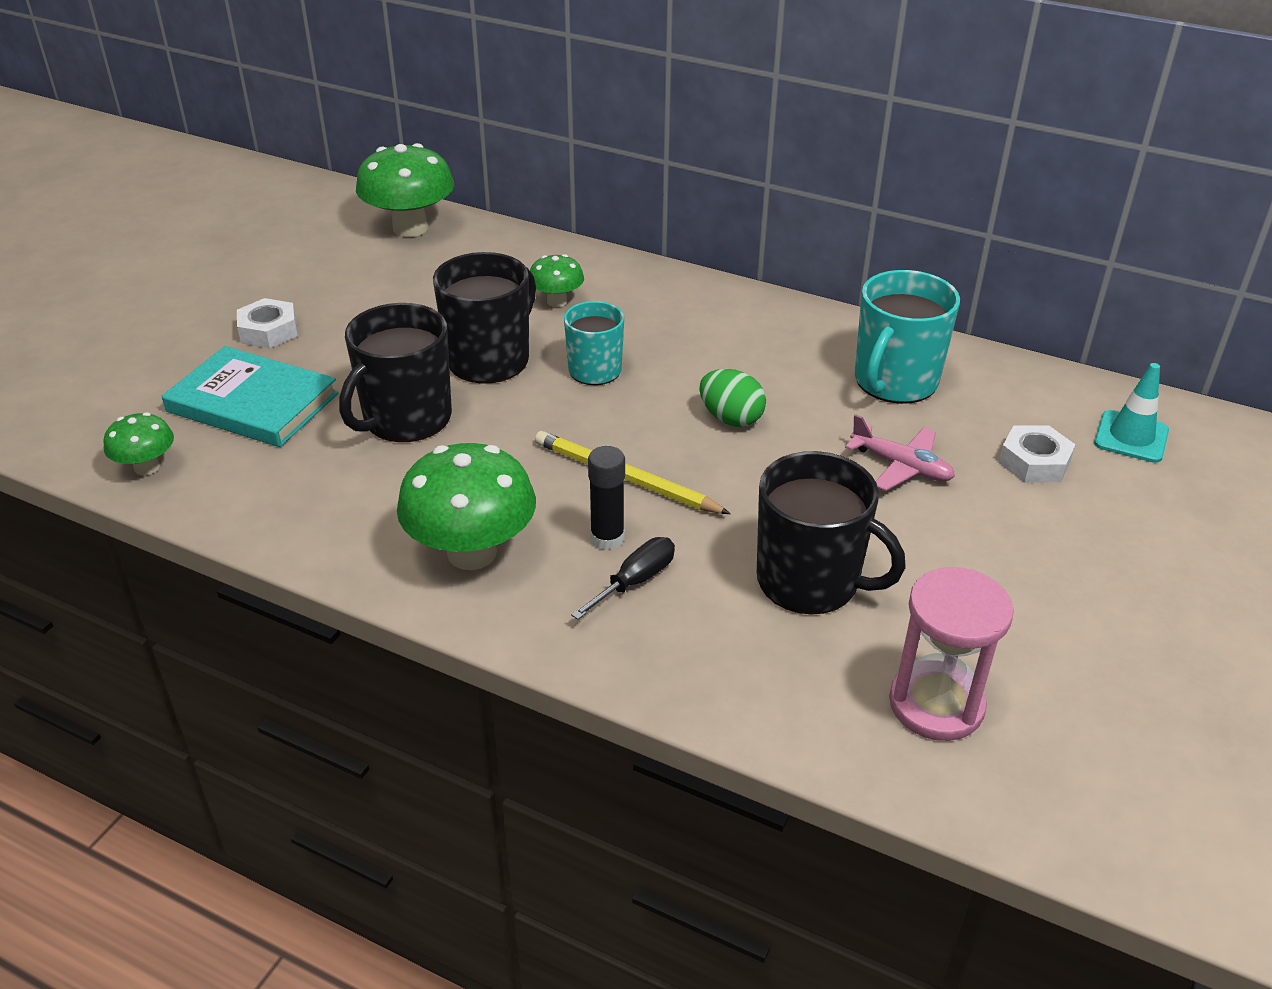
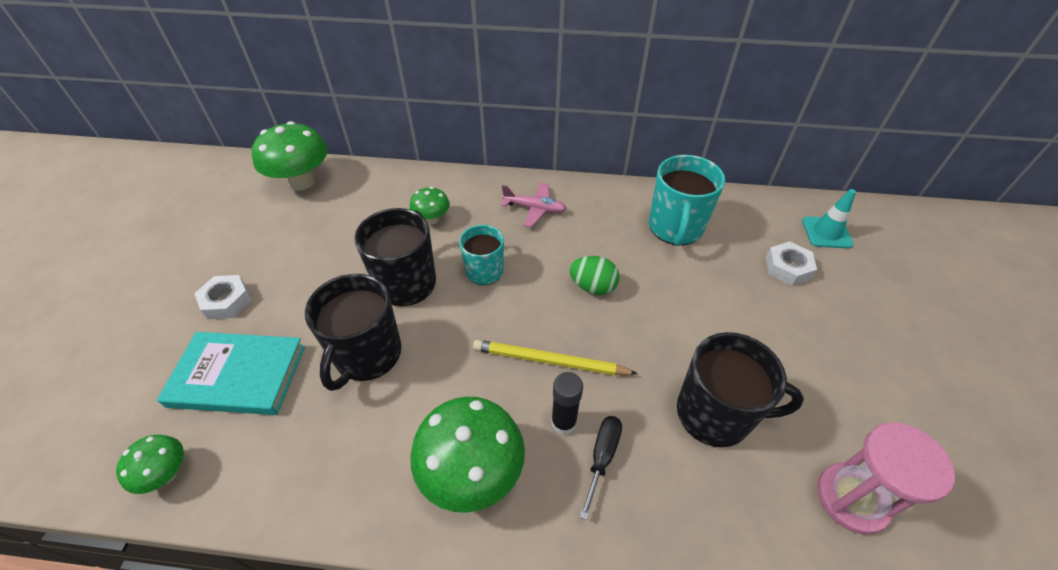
camera: 20 degrees left, 10 degrees up
(901, 466) = (716, 295): pink plane -> pink plane (534, 209)

